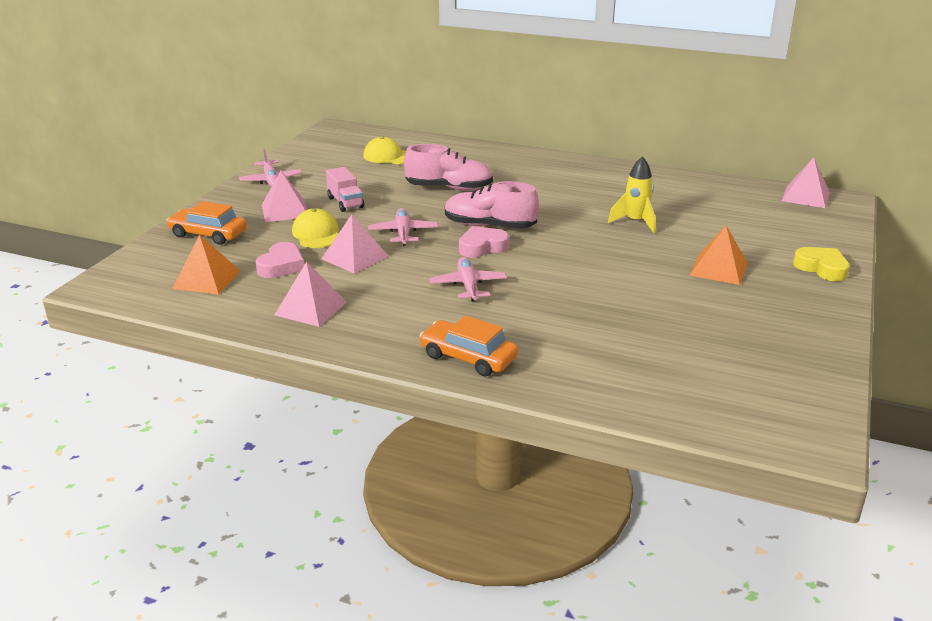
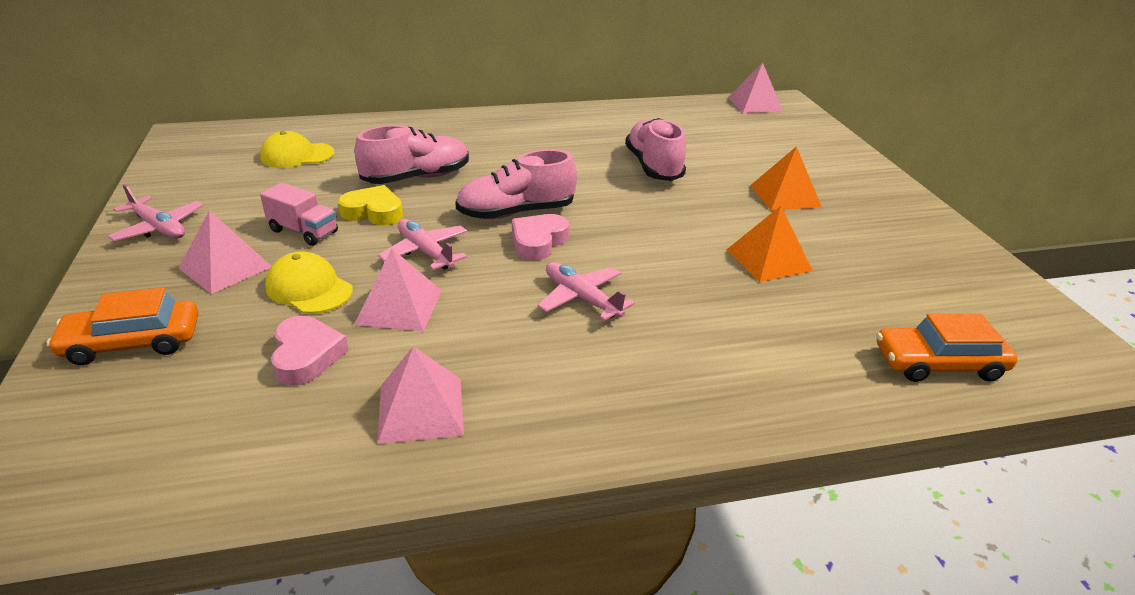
camera: 35 degrees left, 5 degrees up
(206, 279) = (203, 424): orange pyramid -> orange pyramid (768, 260)
(468, 357) = (696, 400): orange car -> orange car (938, 363)
(635, 222) = (653, 166): yellow rocket -> pink shoe
(821, 268) = (856, 169): yellow heart -> yellow heart (373, 212)

